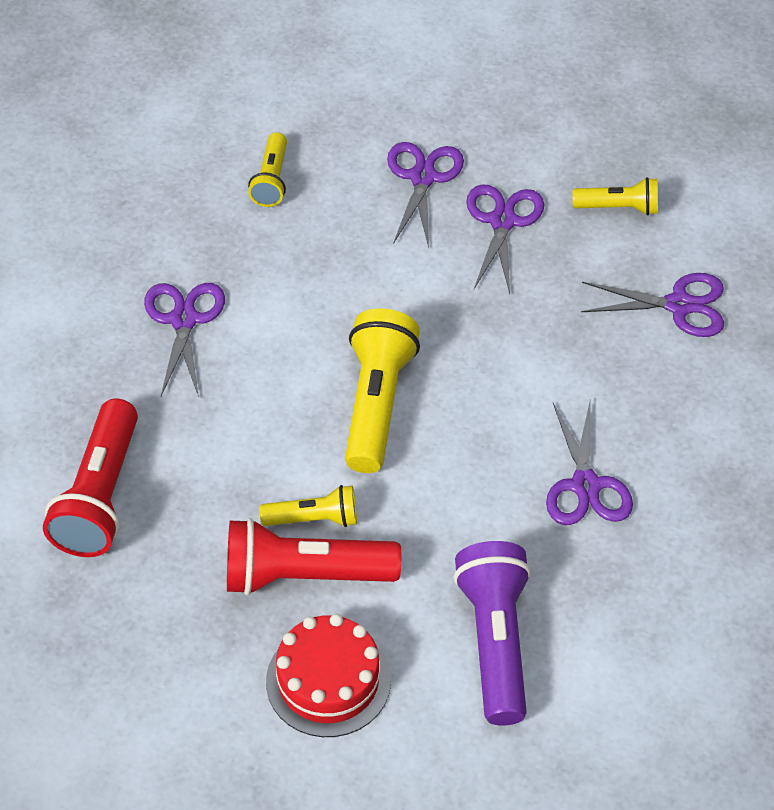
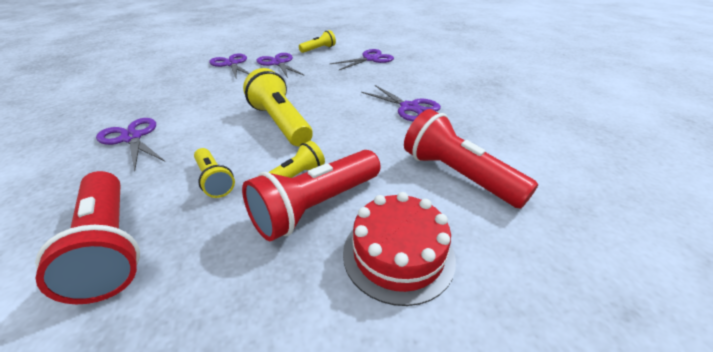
camera: 40 degrees left, 15 degrees down
(271, 180) = (154, 84): yellow flashlight -> yellow flashlight (214, 180)
(495, 642) = (457, 175): purple flashlight -> red flashlight

